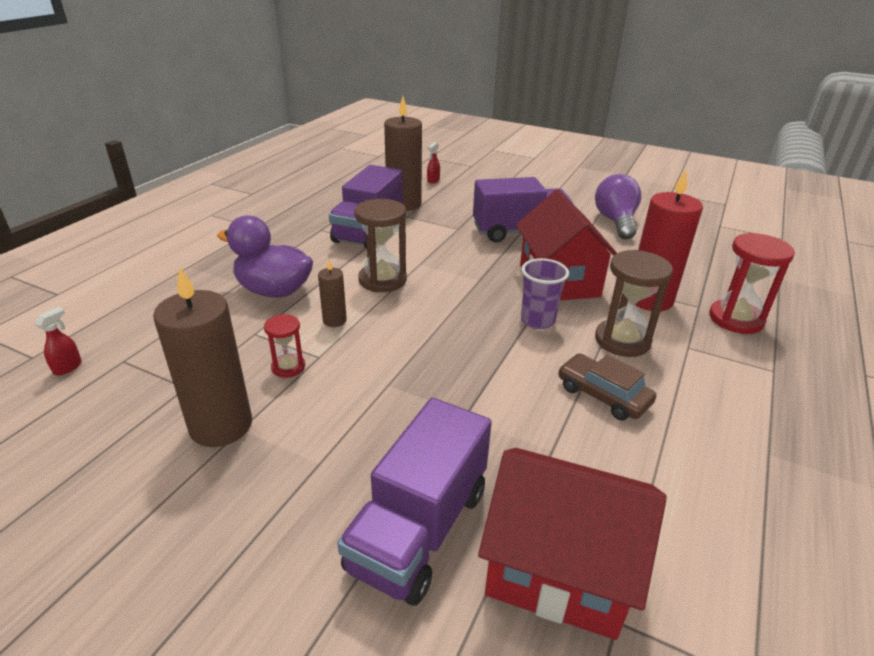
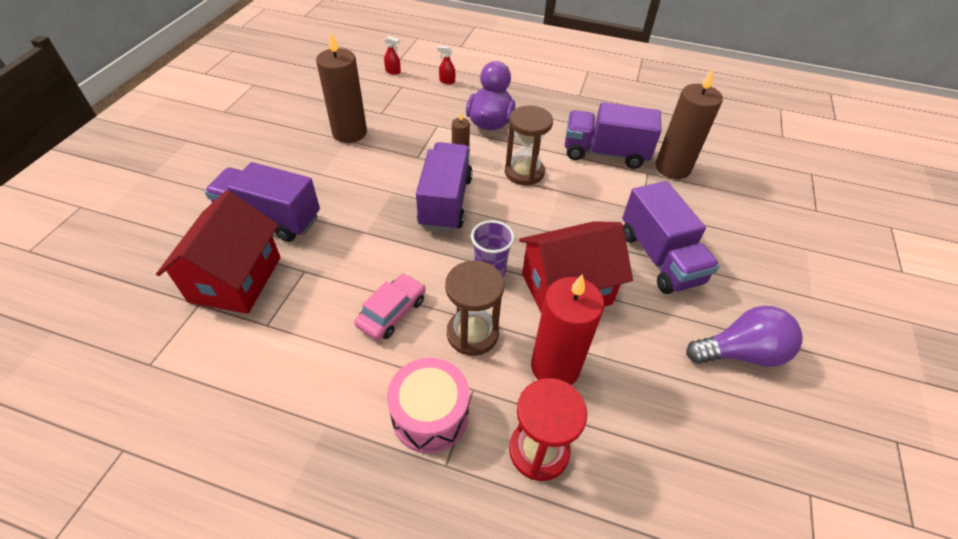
camera: 80 degrees right, 15 degrees up
(288, 367) = (404, 146): red hourglass -> none
(420, 340) = (445, 202): none -> purple truck
(433, 180) = (746, 182): red spray bottle -> red spray bottle (447, 81)
(603, 395) = (392, 312): brown car -> pink car
(726, 376) = (430, 415): none -> pink drum

